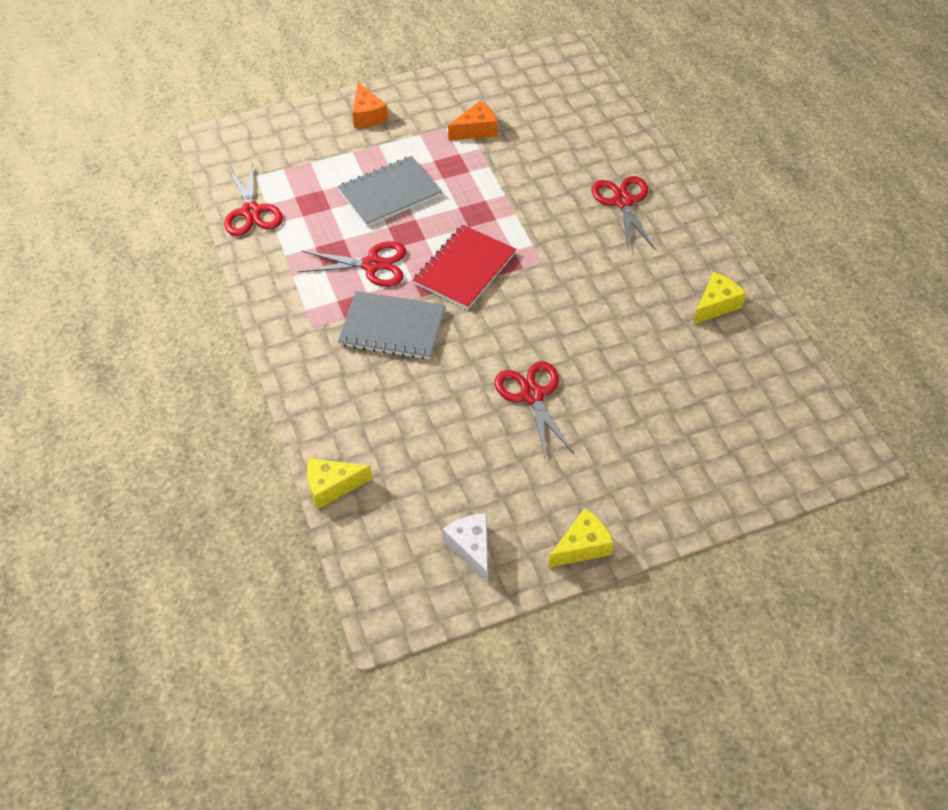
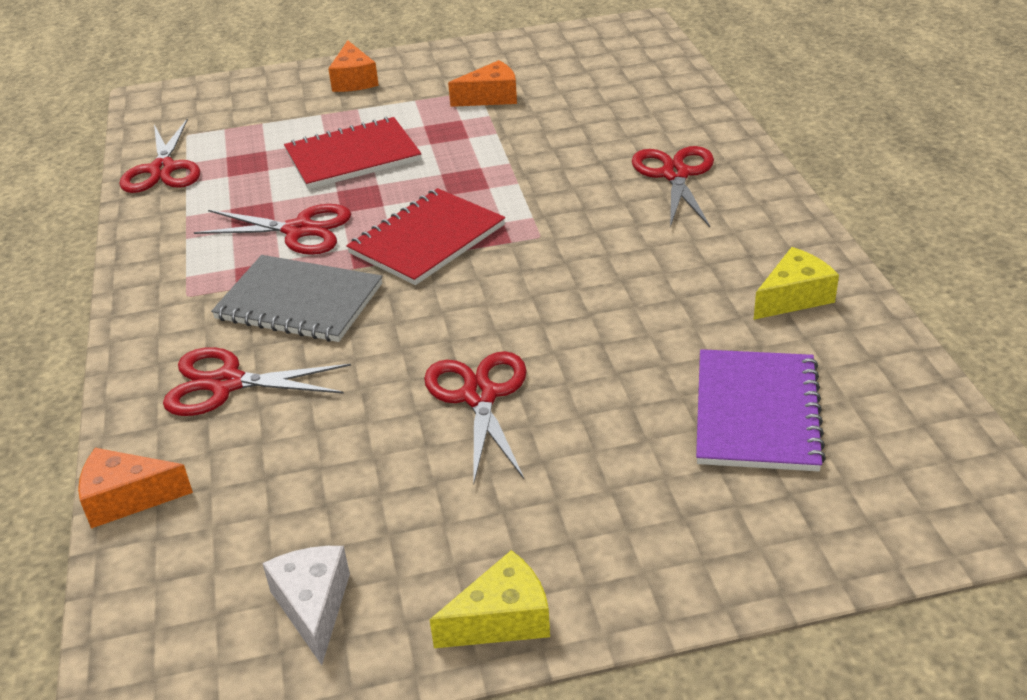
camera: 10 degrees right, 15 degrees down
(332, 486) = (127, 498): yellow cheese -> orange cheese
(365, 396) = (226, 383): none -> red scissors
(389, 193) = (353, 156): grey notebook -> red notebook
(704, 396) = (757, 413): none -> purple notebook

